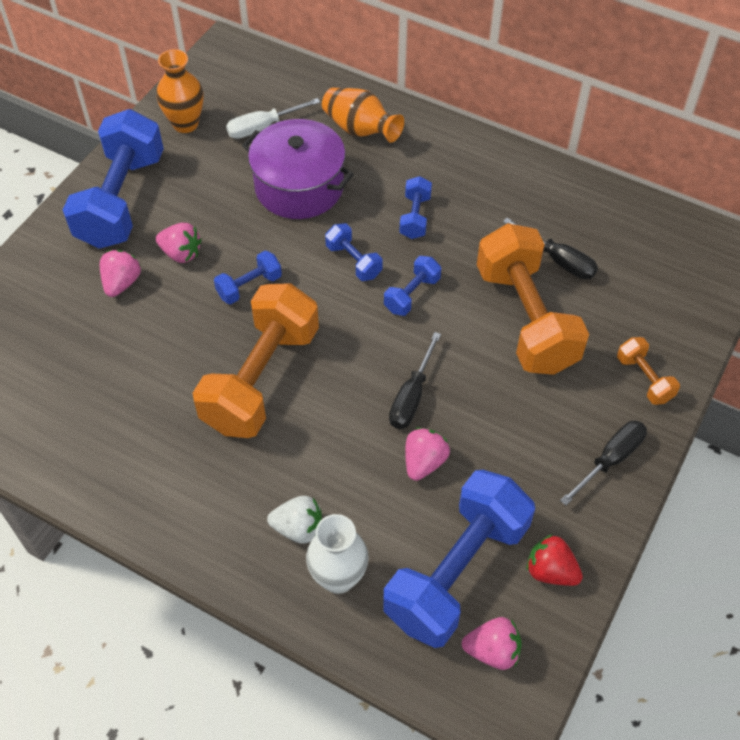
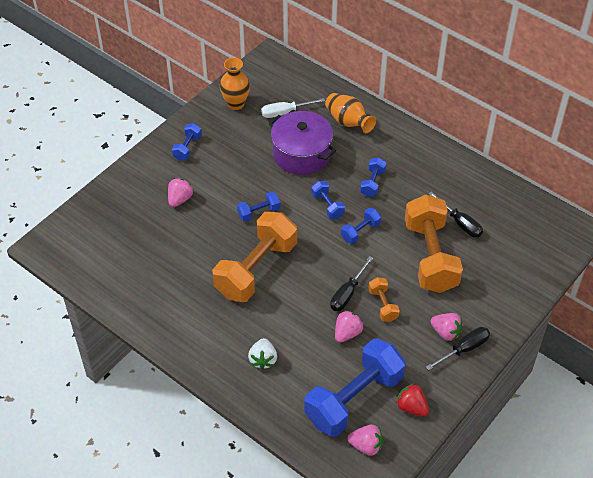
camera: 10 degrees right, 5 degrees down
(121, 200) = (187, 148): blue dumbbell -> blue dumbbell, size x0.45
(181, 253) = (219, 186): pink strawberry -> pink strawberry (446, 332)
(298, 528) = (263, 360): white strawberry -> white strawberry turned 75 degrees clockwise
(338, 577) = (282, 391): white vase -> none
(644, 379) = (498, 304): orange dumbbell -> orange dumbbell (383, 305)

